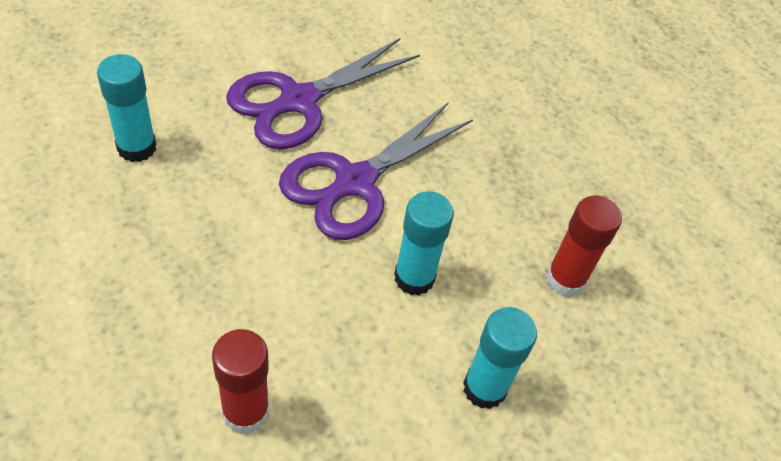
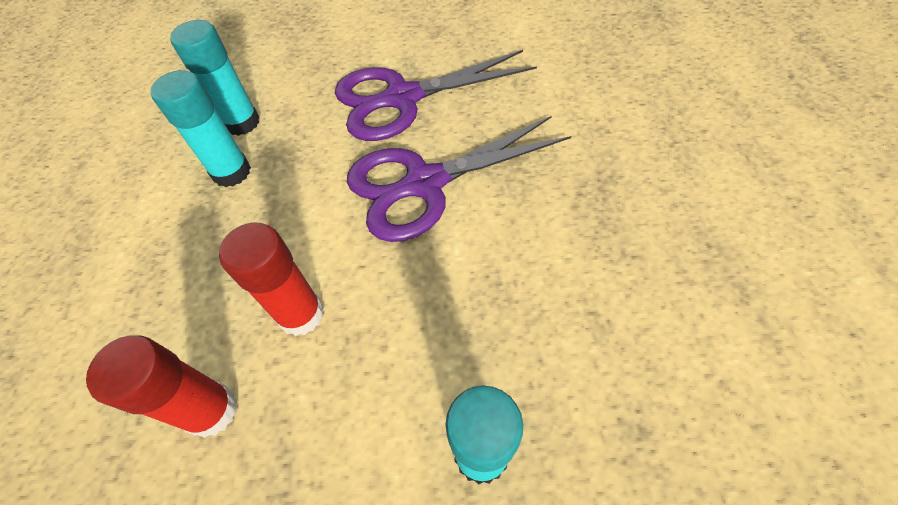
camera: 30 degrees right, 5 degrees up
(414, 278) = (447, 297): turquoise glue stick -> turquoise glue stick (231, 172)
(565, 280) = (627, 337): red glue stick -> red glue stick (301, 314)

